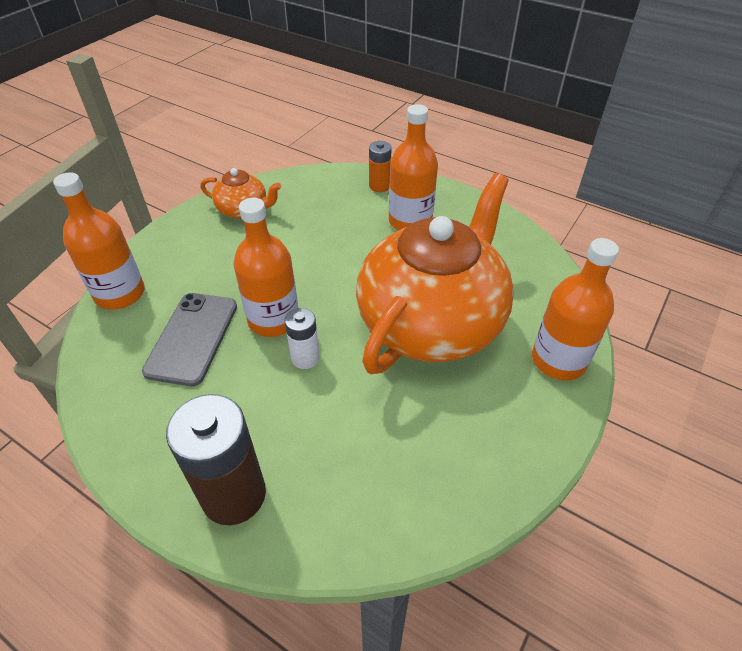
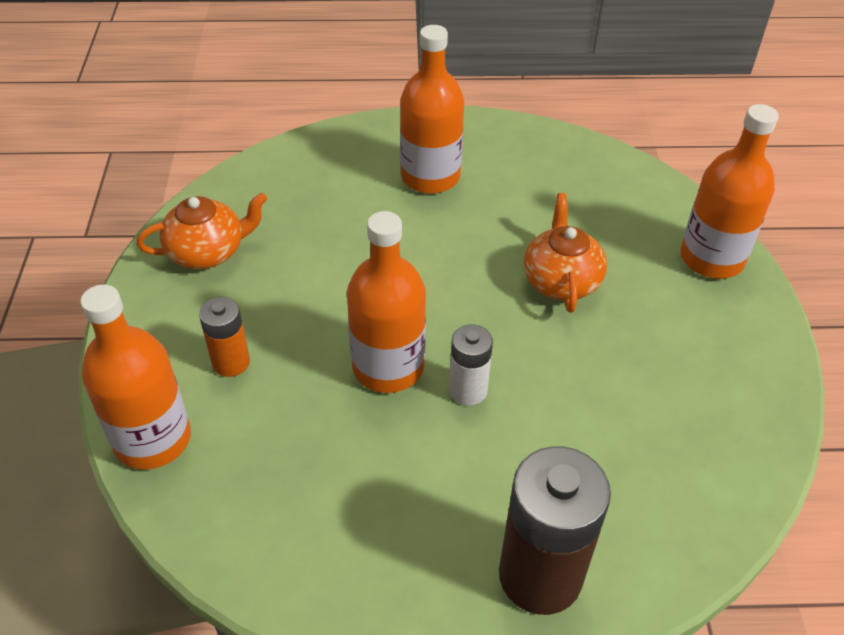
camera: 35 degrees left, 0 degrees up
(192, 338) = (312, 440): grey phone -> none
(379, 186) = (352, 148): orange battery -> orange battery (231, 362)
(431, 322) = (561, 280): orange teapot -> orange teapot, size x0.43

